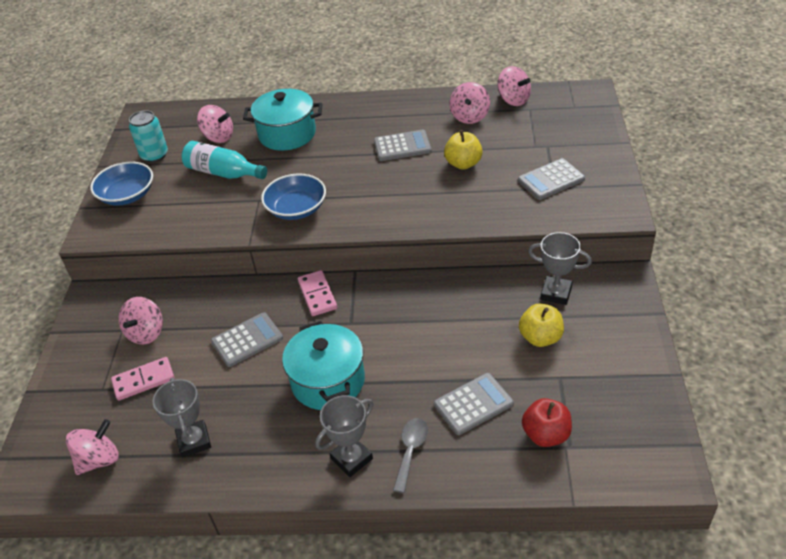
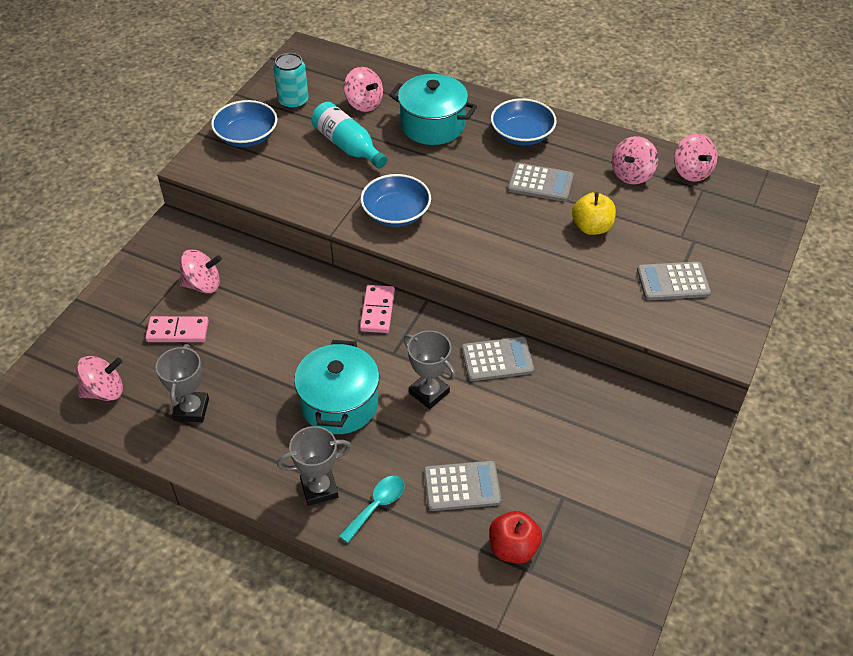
camera: 20 degrees right, 5 degrees up
(146, 333) = (203, 285): pink spinning top -> pink spinning top turned 135 degrees counterclockwise
(247, 340) = (288, 330): grey calculator -> grey calculator (497, 359)
(365, 117) = (522, 134): none -> blue bowl
(411, 451) = (377, 506): grey spoon -> turquoise spoon
(540, 338) = (568, 447): yellow apple -> none
(556, 293) = (614, 407): grey trophy -> grey trophy (429, 392)

